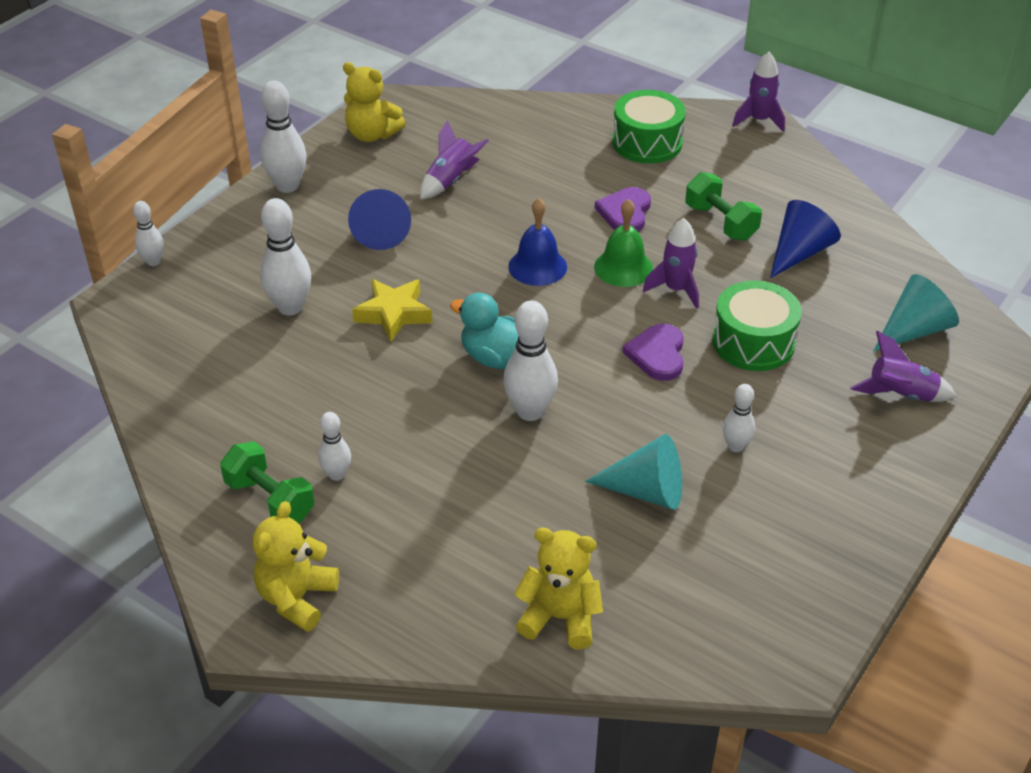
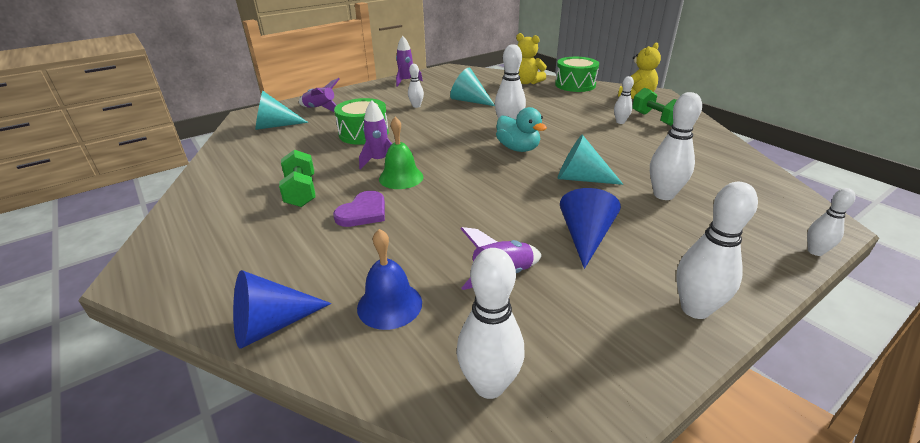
camera: 160 degrees left, 10 degrees down
(372, 134) = (586, 368): yellow teddy bear -> none
(393, 314) = (581, 178): yellow star -> turquoise cone
(433, 115) = (489, 385): none -> white bowling pin
(537, 266) = (462, 188): blue bell -> blue bell (389, 305)
(647, 142) = (272, 274): green drum -> green drum (575, 85)
(657, 354) = (421, 137): purple heart -> none
(759, 120) = (137, 274): purple rocket -> purple rocket (406, 81)
(799, 252) = (277, 166): blue cone -> blue cone (272, 325)

